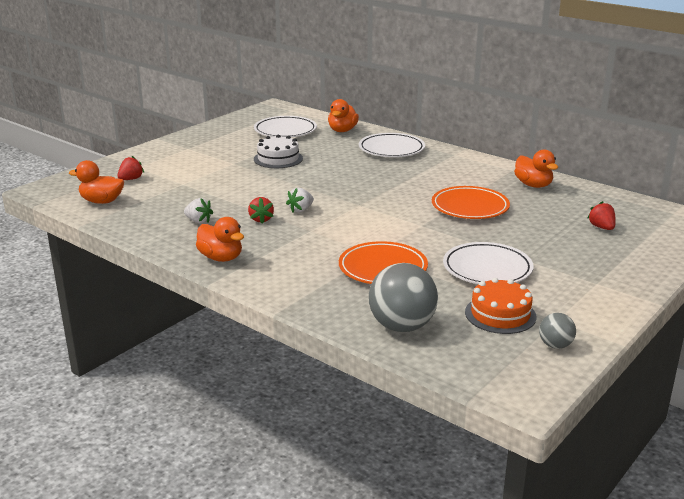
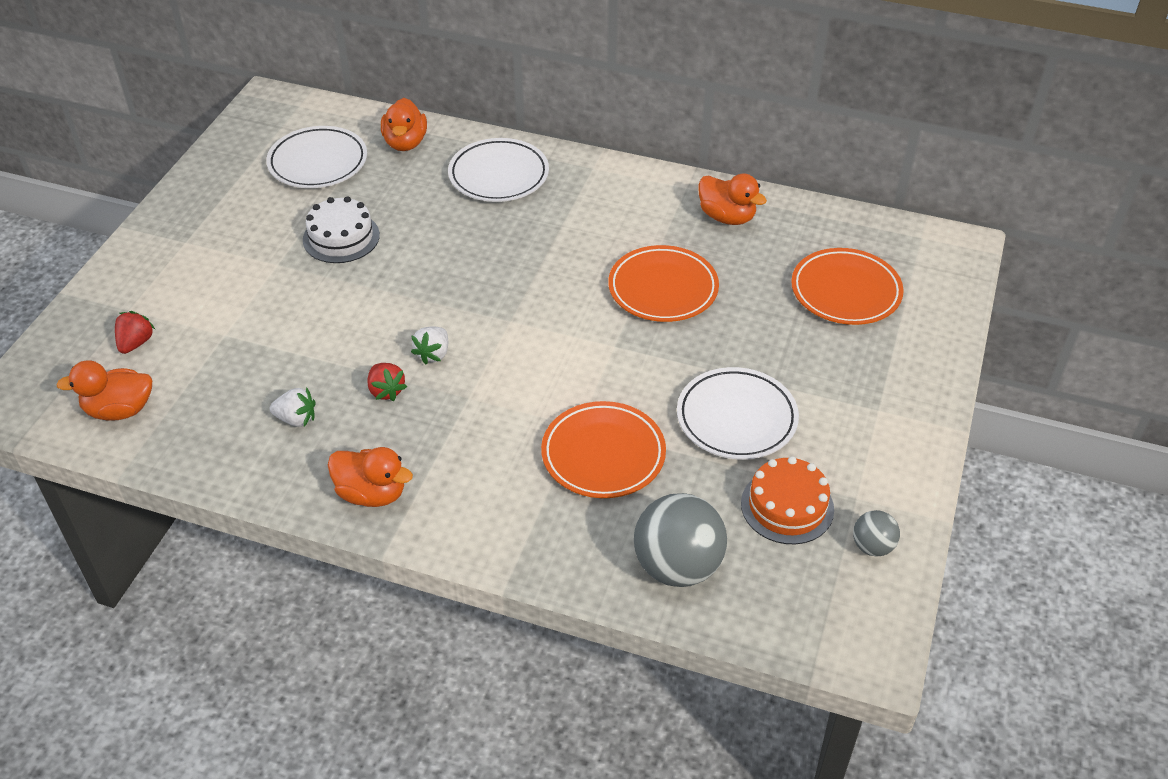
camera: 20 degrees left, 20 degrees up
(601, 227) = (845, 291): red strawberry -> orange plate

